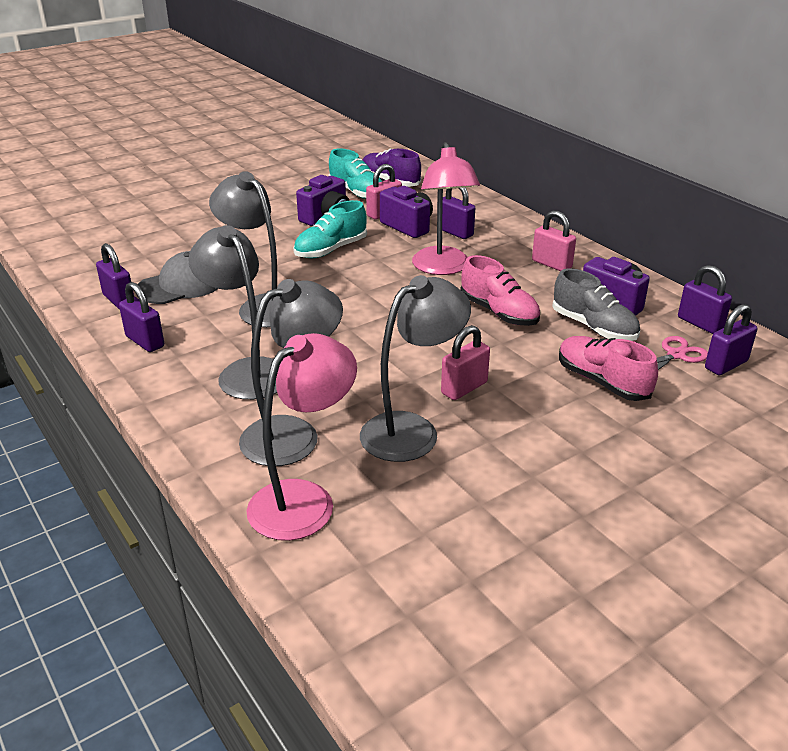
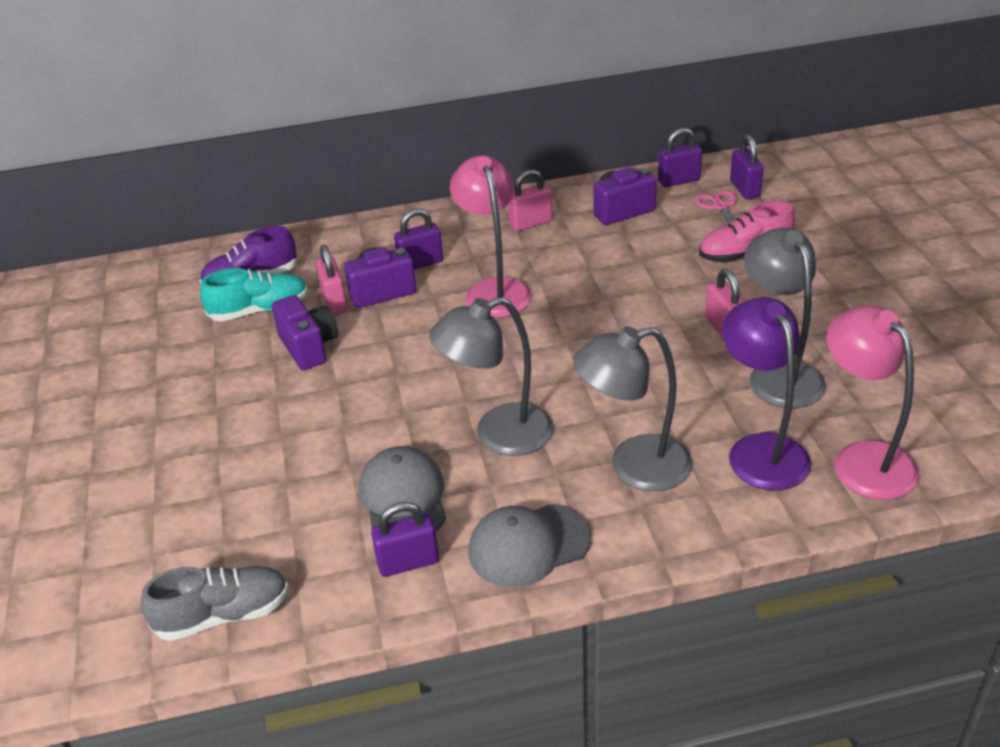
camera: 65 degrees left, 5 degrees up
(145, 341) = (528, 545): purple padlock -> grey cap
(293, 434) = (760, 450): grey lamp -> purple lamp
(330, 250) = (397, 359): turquoise shoe -> none
(443, 268) = (494, 289): pink lamp -> pink lamp turned 120 degrees counterclockwise
(499, 313) = (604, 277): pink shoe -> none
(594, 327) = (658, 233): grey shoe -> grey shoe (224, 615)

